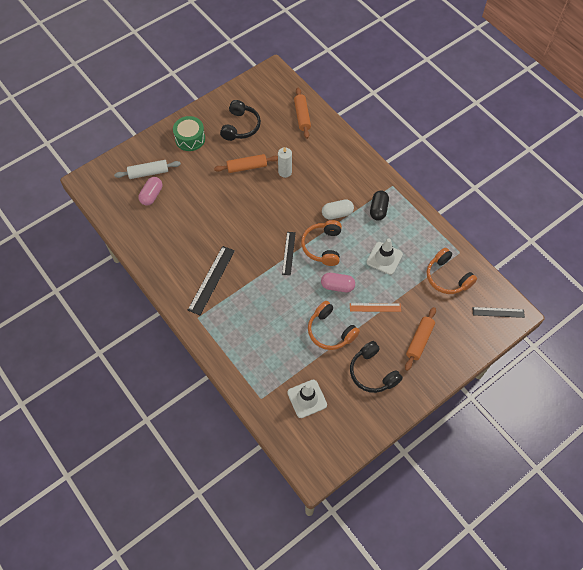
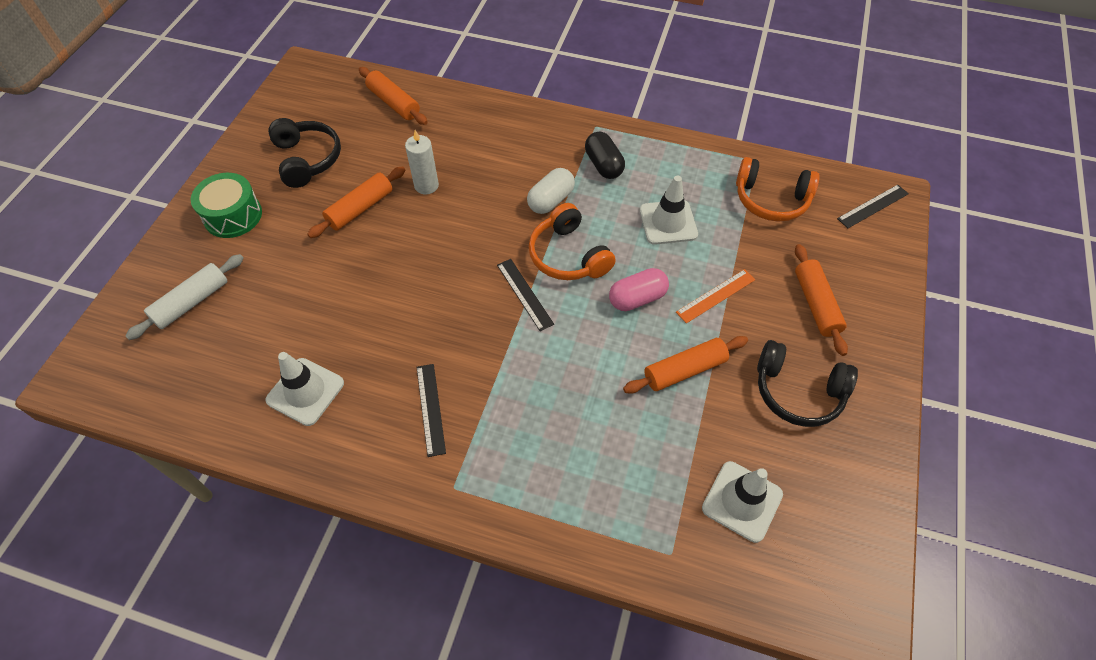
camera: 35 degrees left, 5 degrees down
(151, 195) = (222, 334): pink capsule -> none
(168, 241) = (305, 391): none -> white traffic cone
(211, 280) = (430, 409): black ruler -> black ruler, size x0.63
(330, 331) = (684, 370): orange headphones -> orange rolling pin

